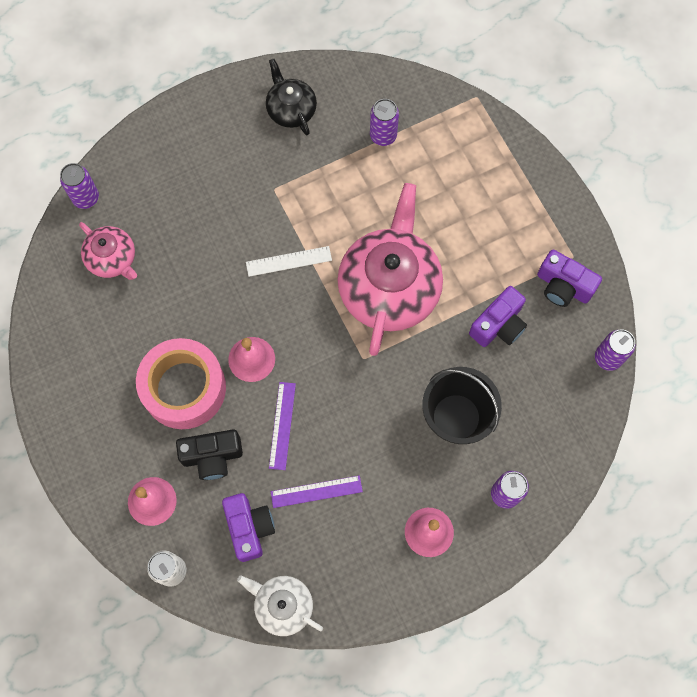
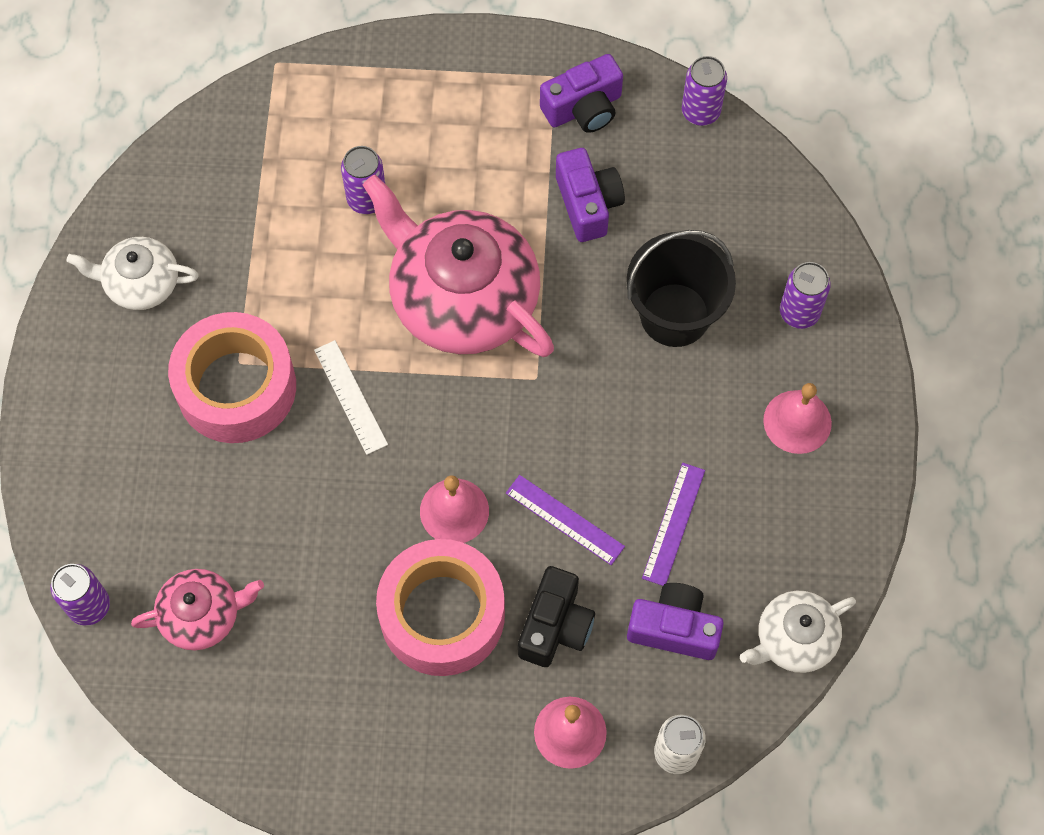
camera: 60 degrees left, 5 degrees down
(258, 196) = (236, 387): none -> pink tape
(288, 261) = (350, 397): white ruler -> white ruler turned 45 degrees counterclockwise
(291, 109) = (140, 283): black teapot -> white teapot
(383, 136) = (254, 196): purple can -> purple can (367, 199)

